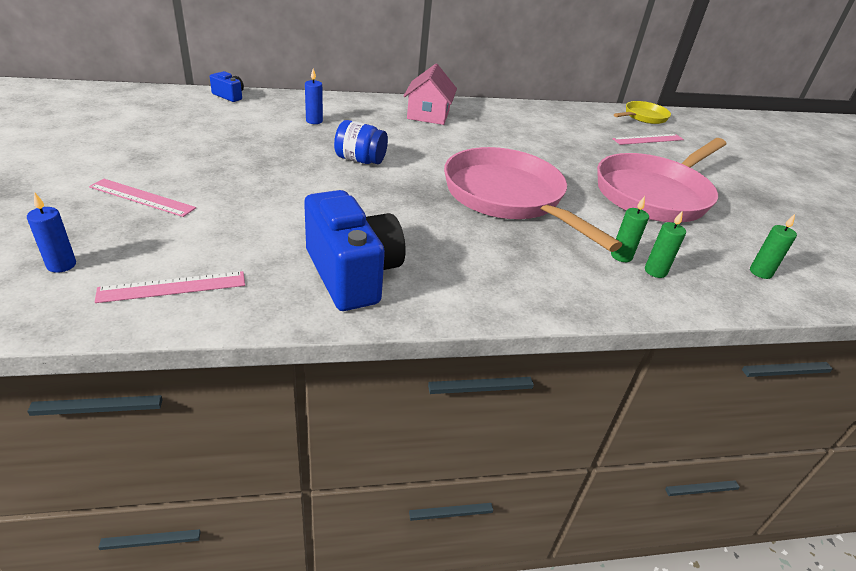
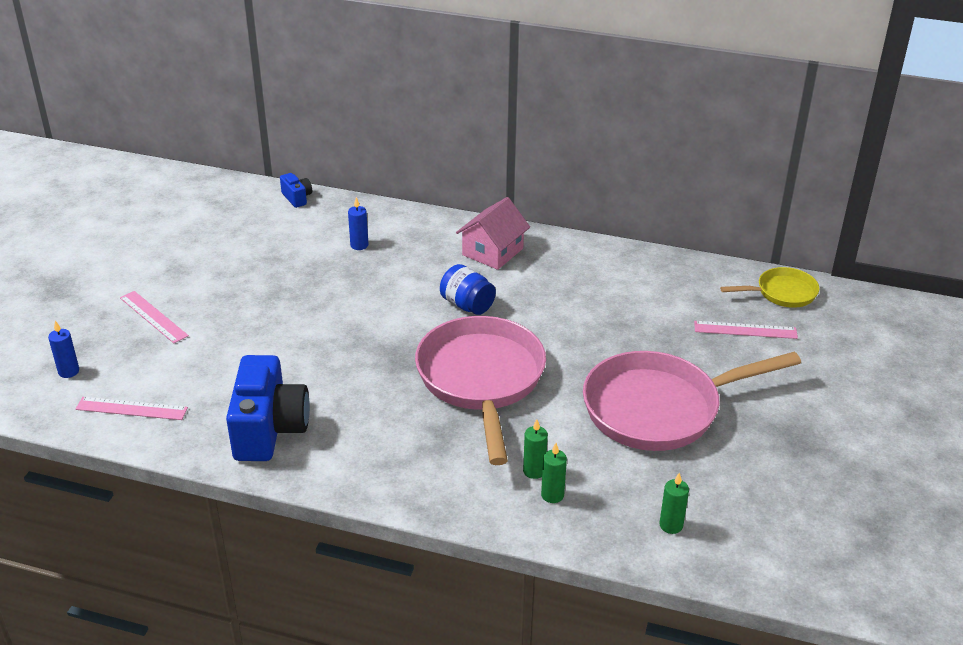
camera: 30 degrees right, 0 degrees up
(360, 160) = (368, 305): blue jar -> blue jar (467, 305)

